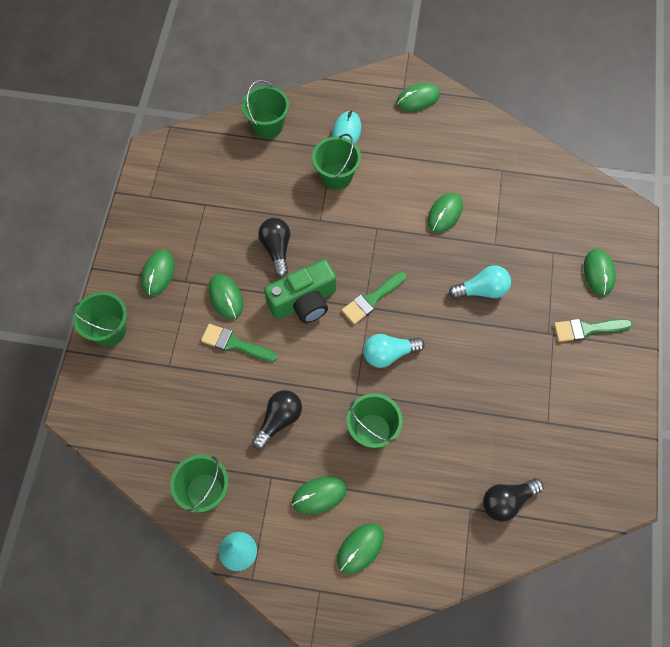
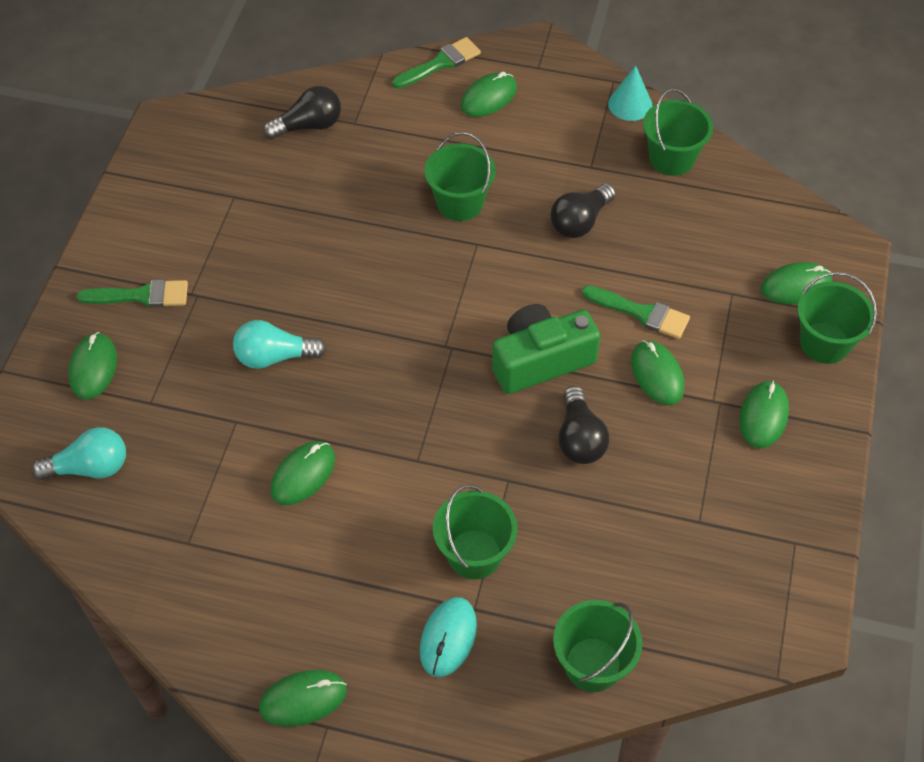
camera: 175 degrees left, 10 degrees down
(319, 495) = (533, 145): green mouse -> green mouse (796, 286)
(371, 299) = (440, 356): green brush -> green brush (440, 63)
(389, 354) = (425, 285): turquoise light bulb -> turquoise light bulb (89, 467)

